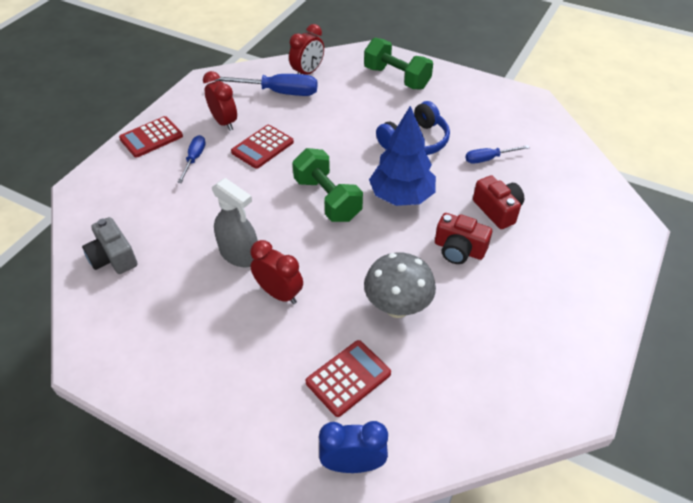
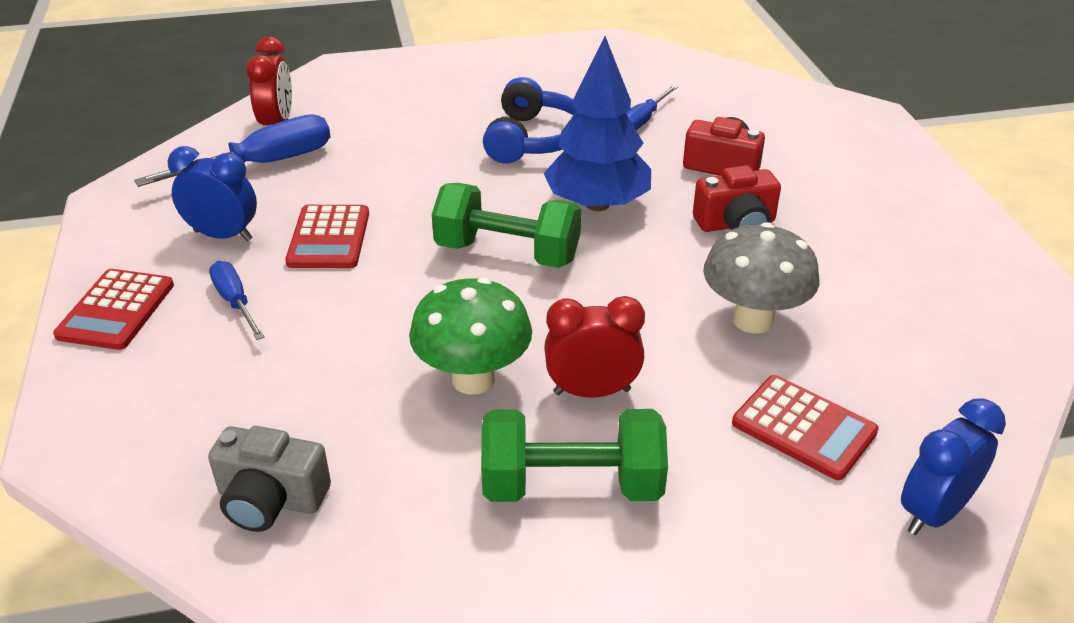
camera: 40 degrees left, 10 degrees down
(224, 122) = (223, 235): red clock -> blue clock
(239, 254) = (473, 379): grey spray bottle -> green mushroom
(348, 378) = (803, 428): red calculator -> red calculator turned 120 degrees clockwise
(396, 78) = (416, 83): green dumbbell -> green dumbbell (572, 485)

